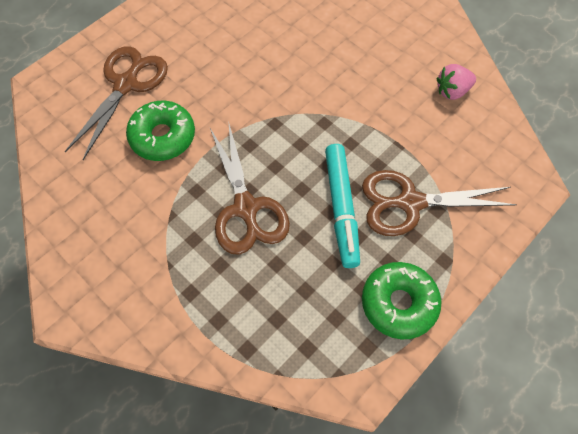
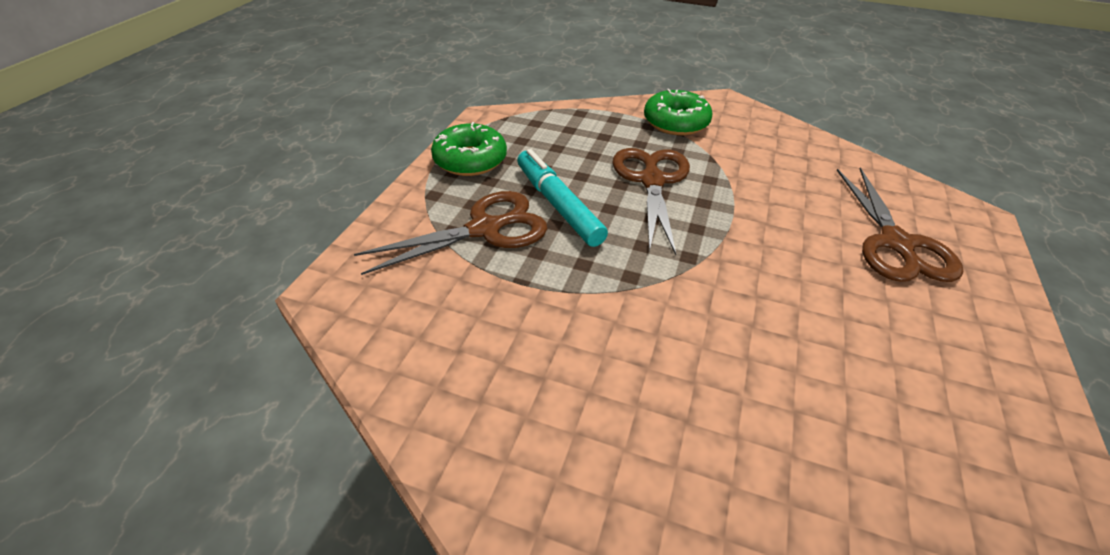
camera: 155 degrees right, 20 degrees down
(163, 137) = (792, 209): green donut -> green donut (675, 122)
(246, 208) = (652, 181): brown scissors -> brown scissors turned 45 degrees clockwise
(452, 91) = (466, 383): pink strawberry -> none

